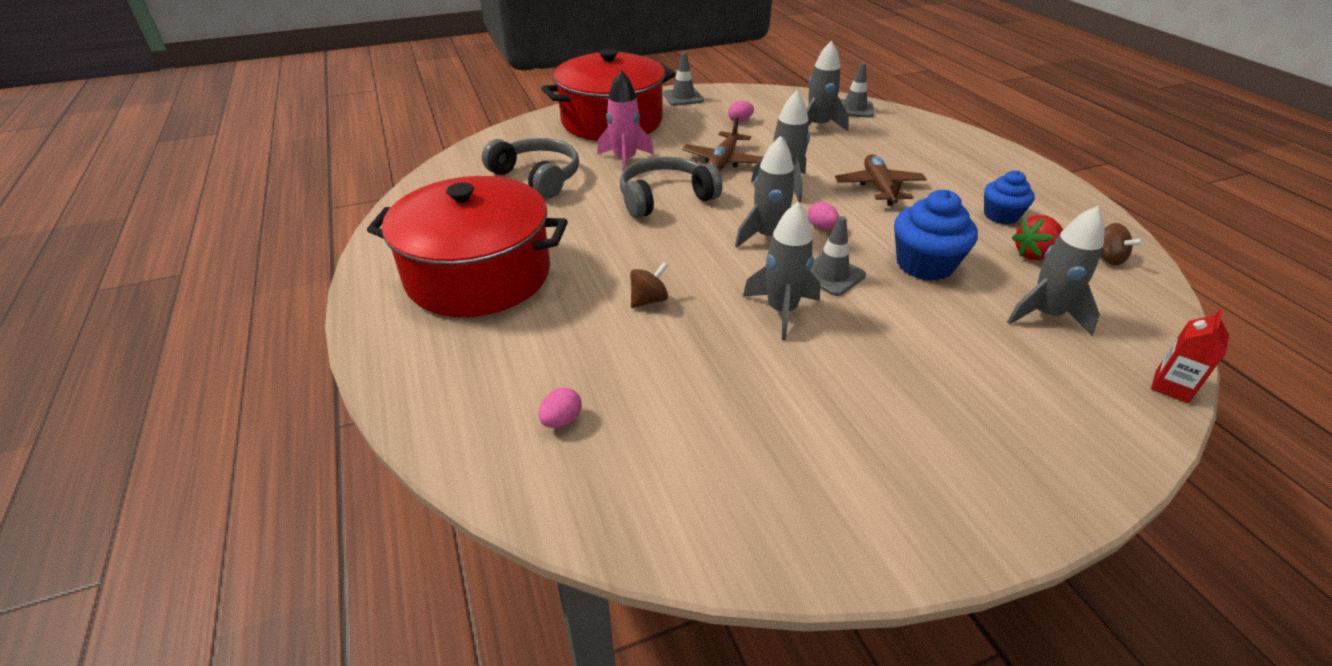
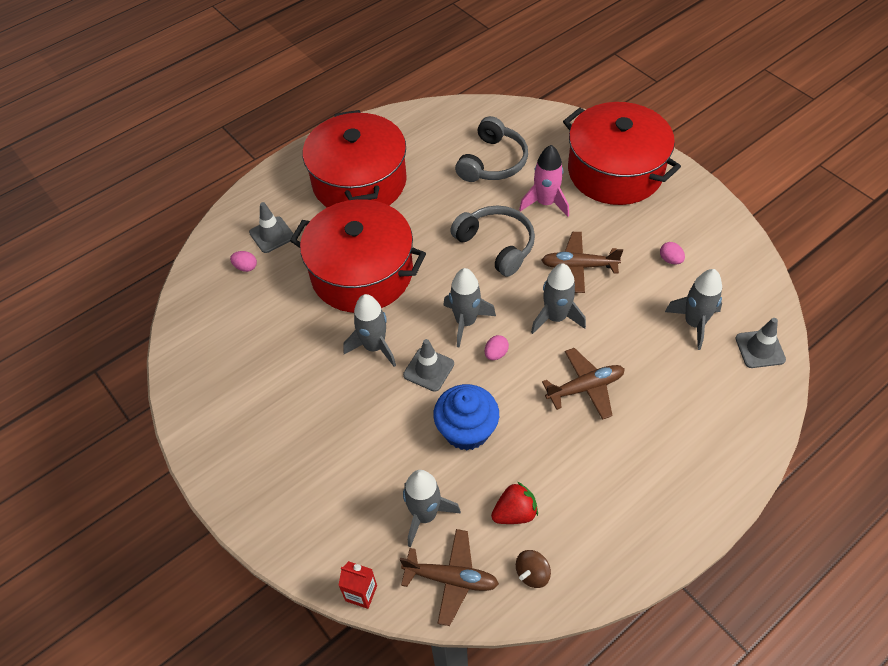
camera: 75 degrees right, 15 degrees up
(649, 300) = (362, 273): brown spinning top -> red pot
(683, 97) = (699, 204): grey traffic cone -> grey traffic cone (272, 235)
(1001, 215) = (575, 488): blue cupcake -> none
(1034, 254) = (514, 513): red strawberry -> red strawberry turned 105 degrees clockwise
(1129, 311) = (451, 579): none -> brown plane

